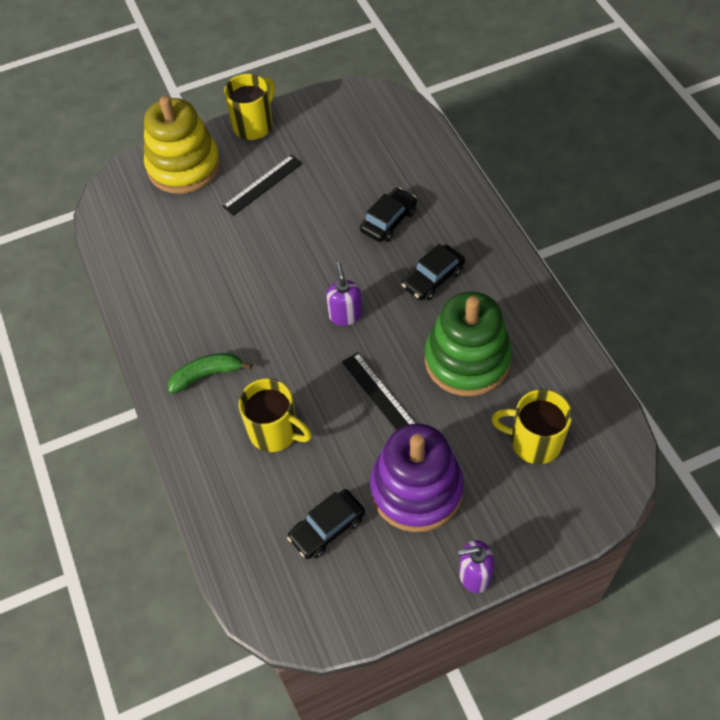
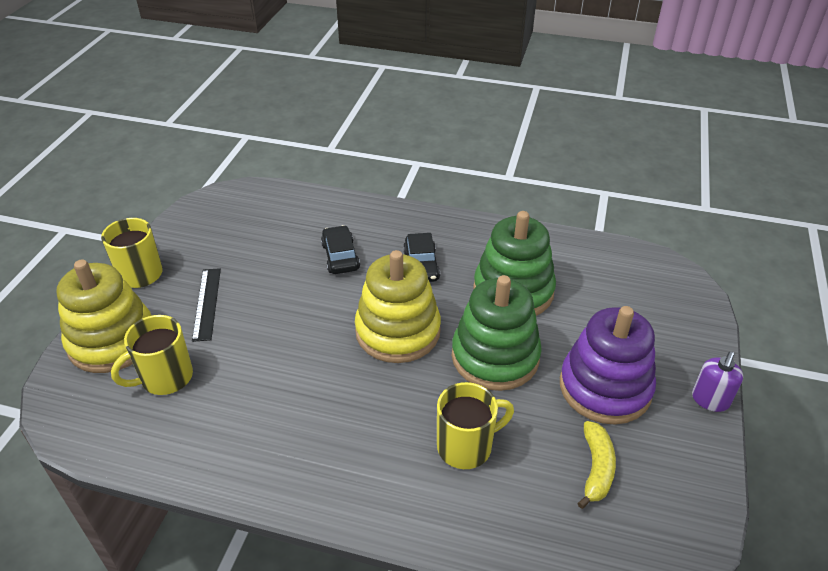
camera: 55 degrees left, 15 degrees down
(207, 375) = (355, 460): green banana -> none
(327, 528) = (596, 468): black car -> yellow banana
(345, 315) = (398, 331): purple soap dispenser -> yellow stacking toy
(379, 394) = (495, 357): black ruler -> green stacking toy
(534, 442) = (617, 300): yellow mug -> yellow mug (165, 378)

